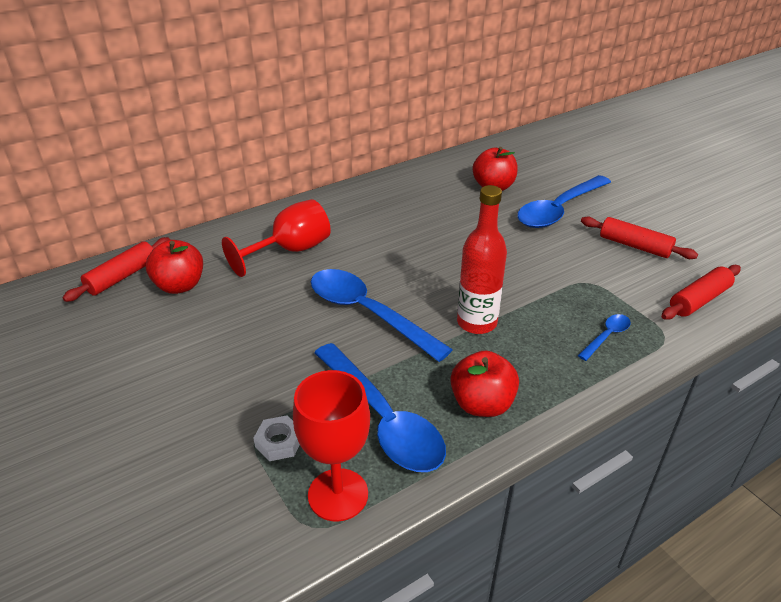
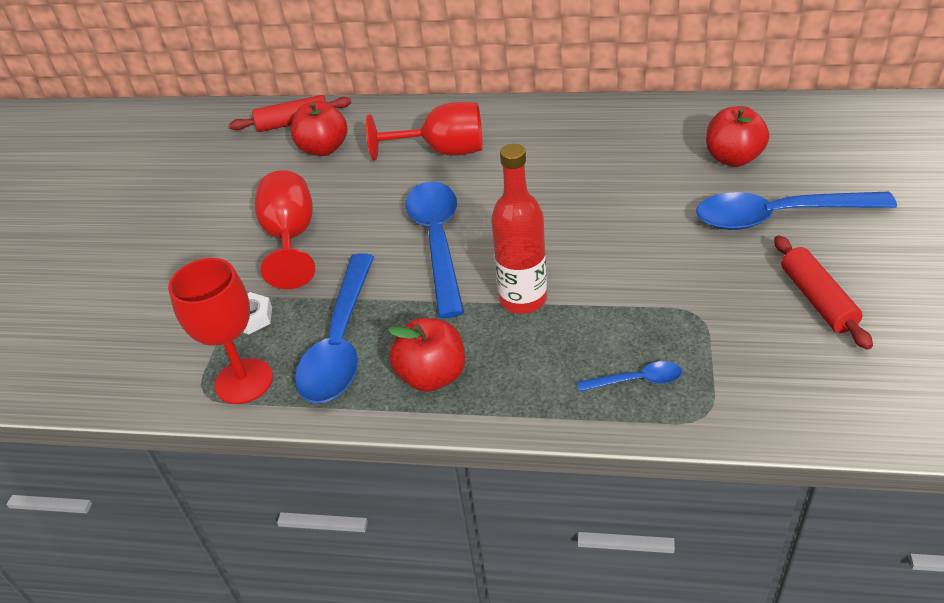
camera: 45 degrees right, 5 degrees up
(237, 365) = (291, 239): none -> red goblet
(699, 300) = (809, 400): red rolling pin -> none

